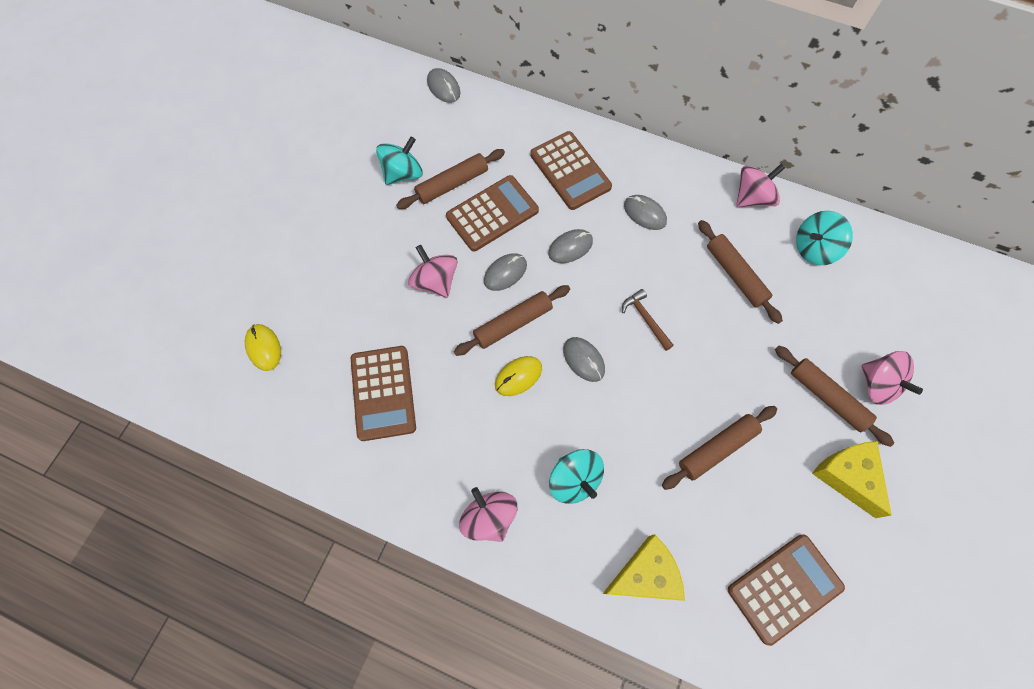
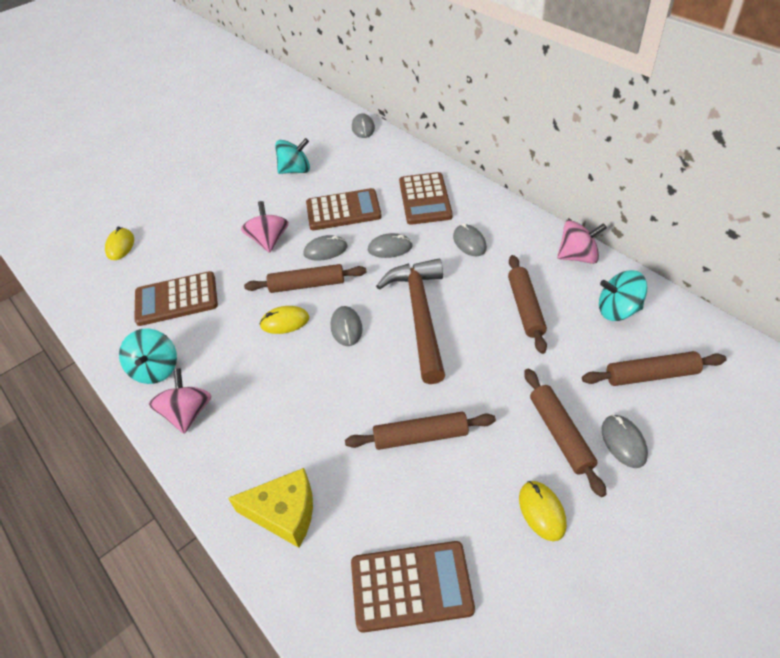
camera: 30 degrees right, 20 degrees down
(383, 393) = (176, 299): brown calculator -> brown calculator turned 60 degrees clockwise
(452, 184) = (326, 185): brown rolling pin -> brown rolling pin (651, 375)
(574, 480) = (276, 412): turquoise spinning top -> turquoise spinning top (156, 369)
(646, 319) = (420, 315): brown hammer -> brown hammer, size x2.29
(847, 476) = (542, 511): yellow cheese -> yellow mouse
(878, 384) = (623, 442): pink spinning top -> grey mouse

